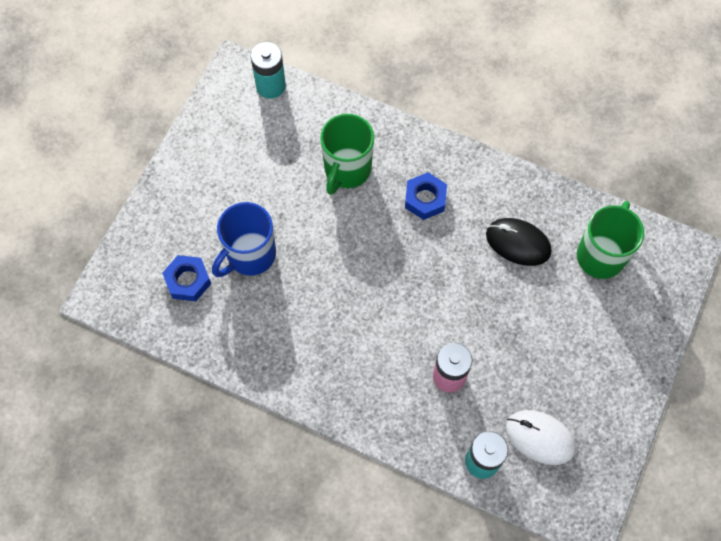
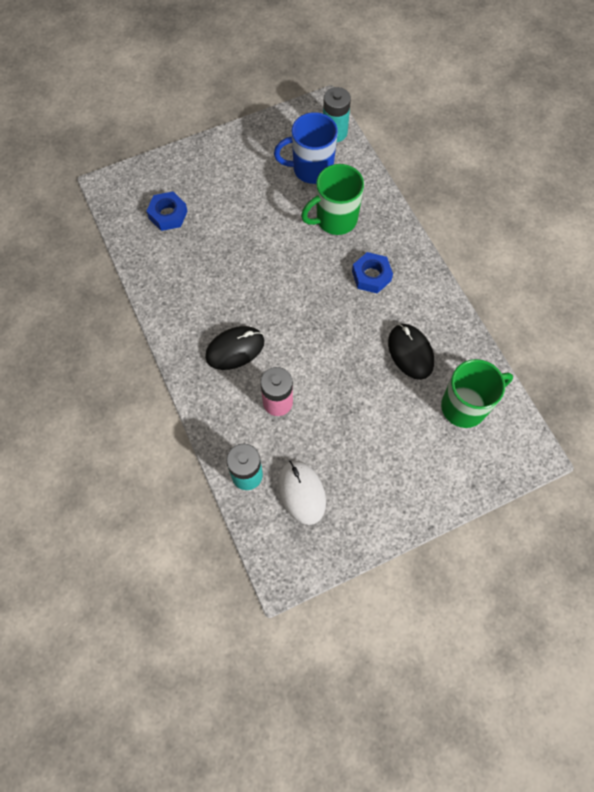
camera: 40 degrees right, 0 degrees up
(250, 255) = (221, 227): blue mug -> blue mug (311, 169)
(369, 359) = (235, 349): none -> black mouse

